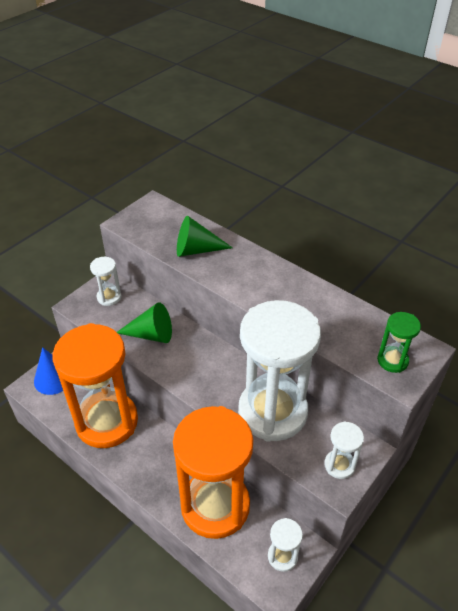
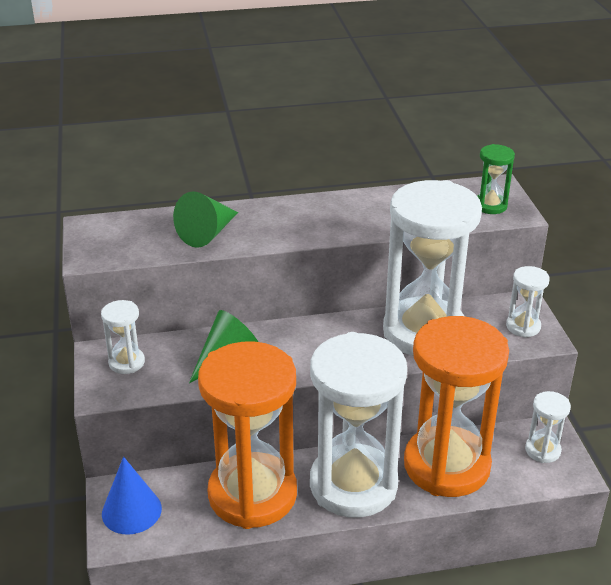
camera: 50 degrees left, 10 degrees down
(155, 465) = (353, 485): none -> white hourglass

